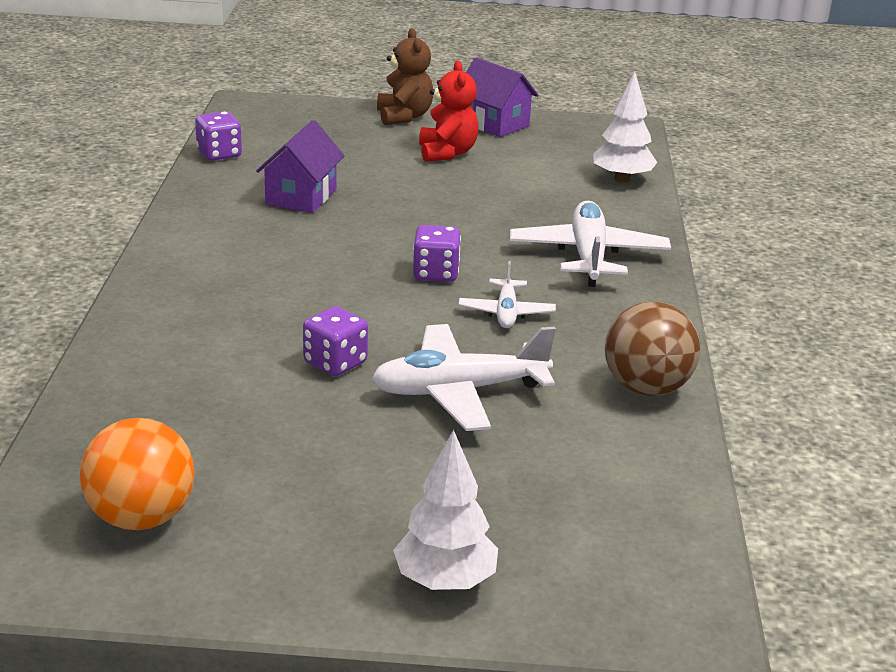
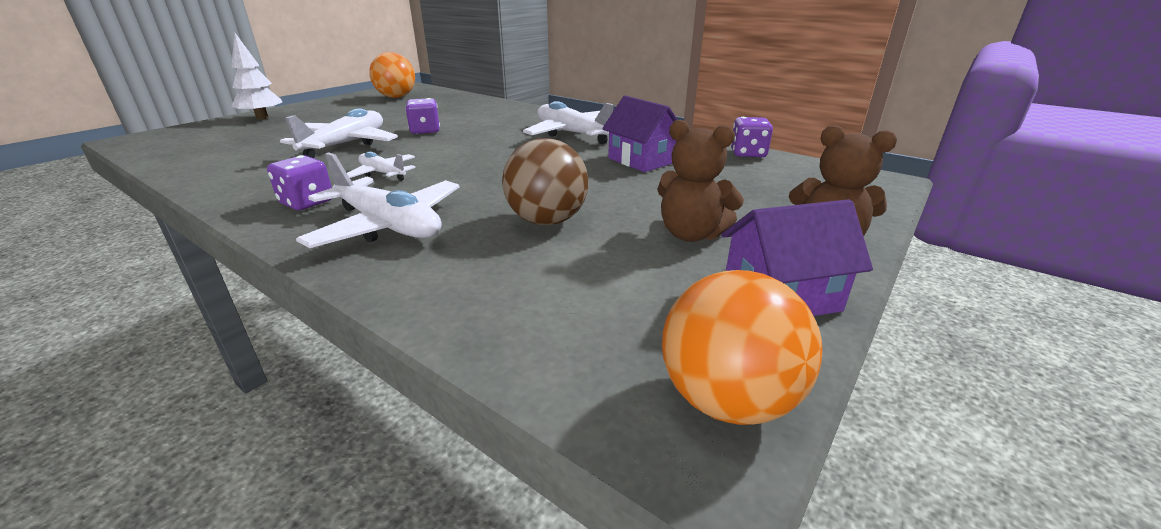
camera: 125 degrees right, 0 degrees up
(239, 255) = (572, 134): none -> white plane
(436, 273) = (466, 169): purple dice -> purple dice (307, 202)
(447, 153) = (691, 234): red teddy bear -> brown teddy bear
(594, 127) = (727, 399): none -> orange ball
(622, 179) = (503, 324): white tree -> none
(646, 388) = (229, 183): brown ball -> brown ball (547, 221)

